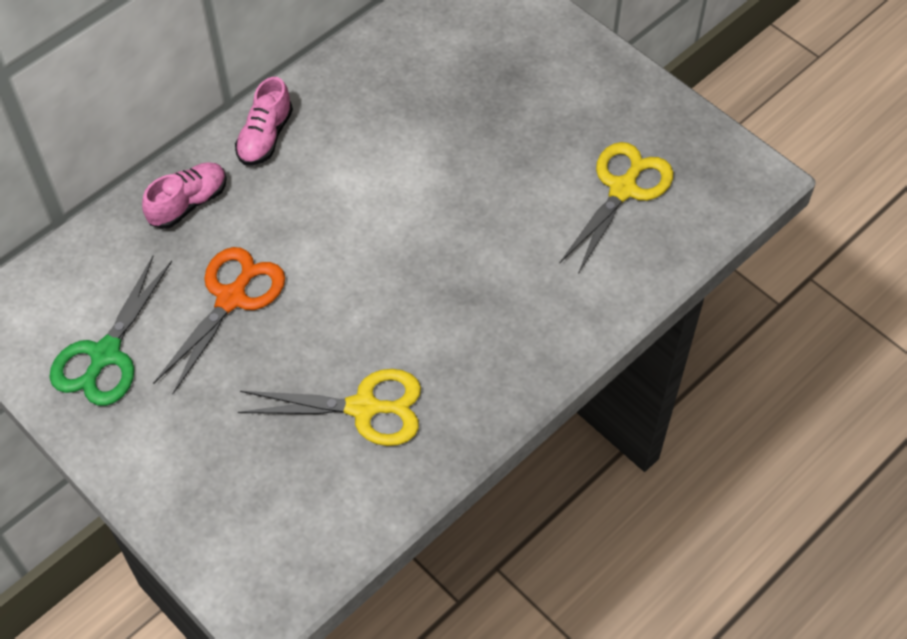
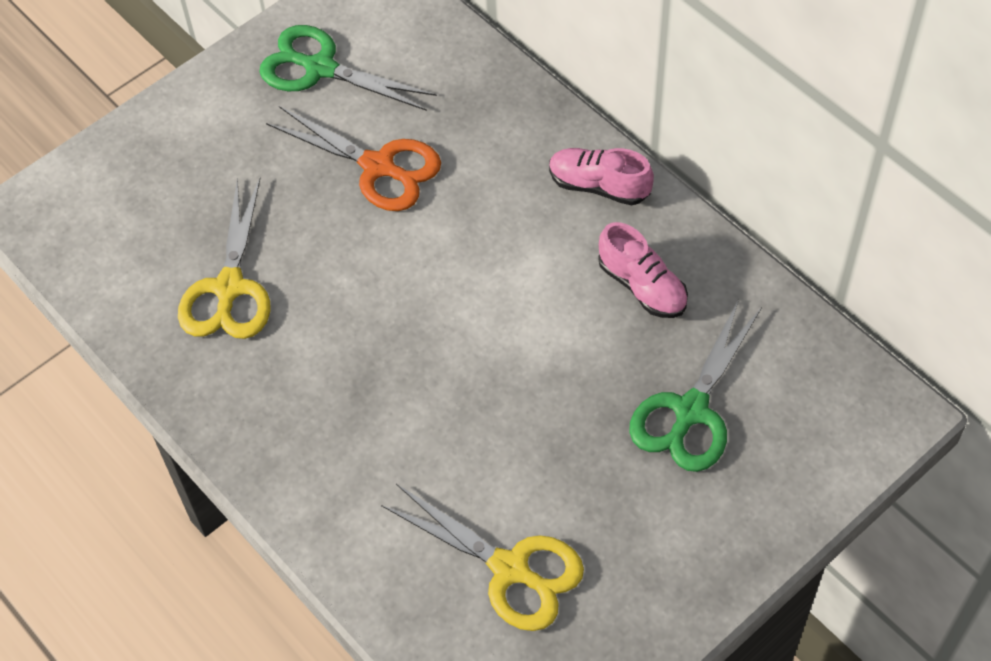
camera: 95 degrees right, 0 degrees up
(188, 203) = (505, 121): pink shoe -> pink shoe (642, 286)
(482, 81) = (690, 411): none -> green scissors

